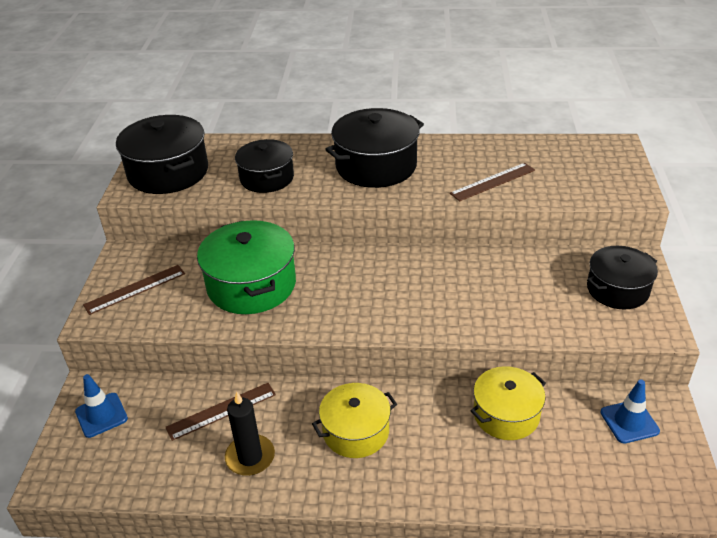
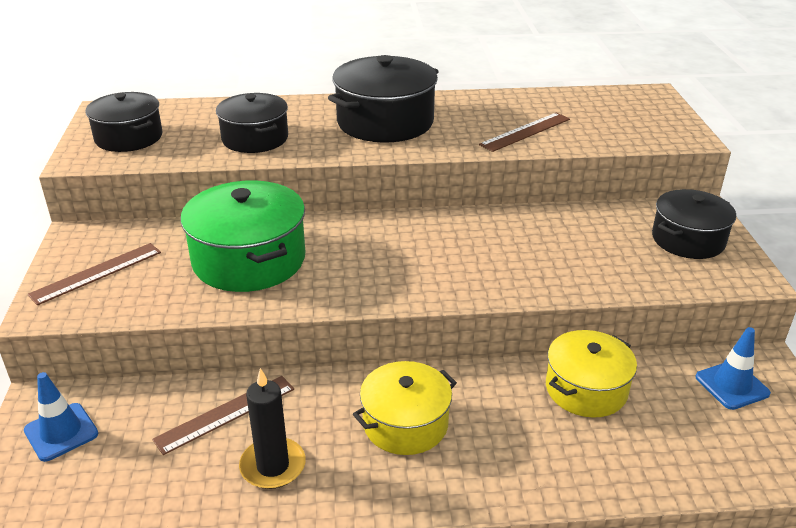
camera: 10 degrees left, 5 degrees down
(168, 172) = (128, 137): black pot -> black pot, size x0.66

